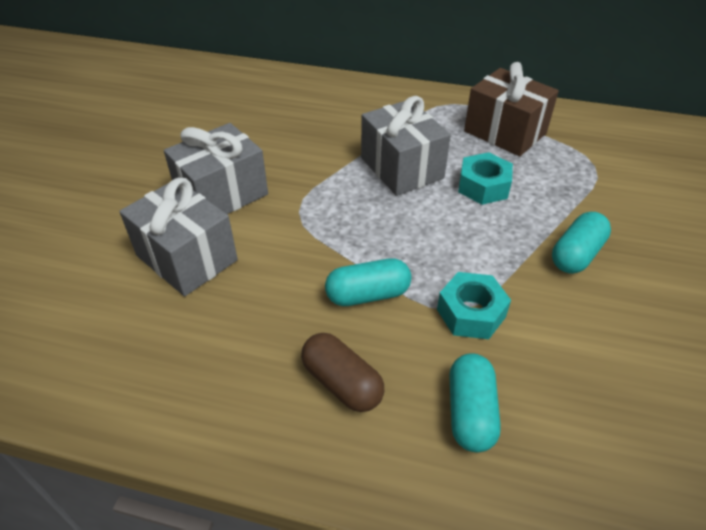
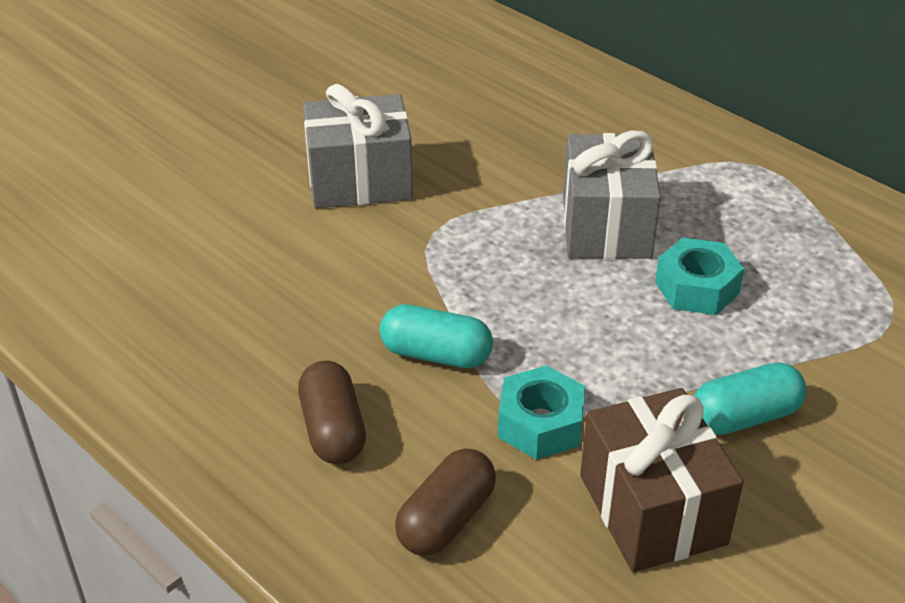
camera: 30 degrees right, 5 degrees down
(186, 258) = (269, 237): grey gift -> none
(470, 412) = (446, 519): turquoise capsule -> brown capsule
(505, 132) = (798, 229): brown gift -> brown gift (652, 509)

